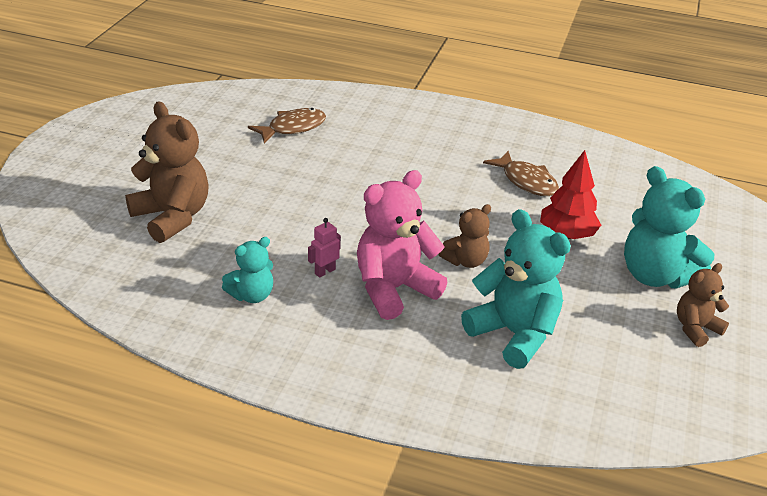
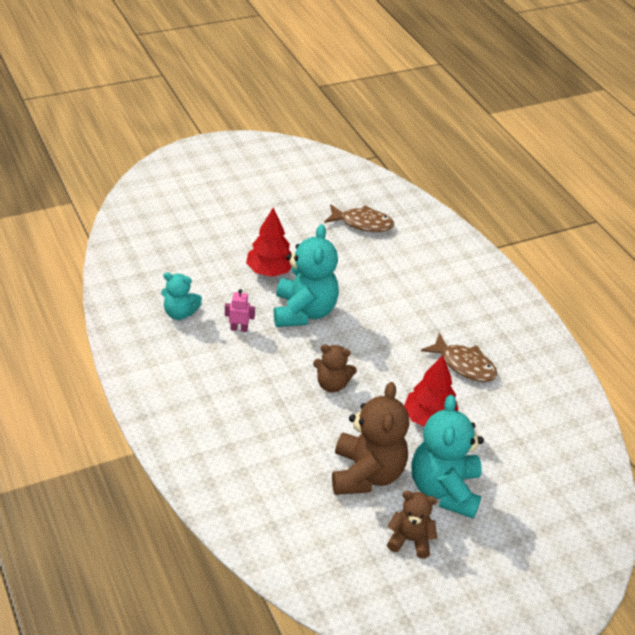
camera: 45 degrees right, 5 degrees up
(172, 217) = (205, 236): brown teddy bear -> brown teddy bear (366, 474)
(276, 209) = (270, 271): none -> red tree
(394, 289) = (261, 368): pink teddy bear -> none
(514, 334) = (287, 448): turquoise teddy bear -> turquoise teddy bear (304, 312)
(526, 181) = (464, 365): brown fish -> brown fish turned 60 degrees counterclockwise

